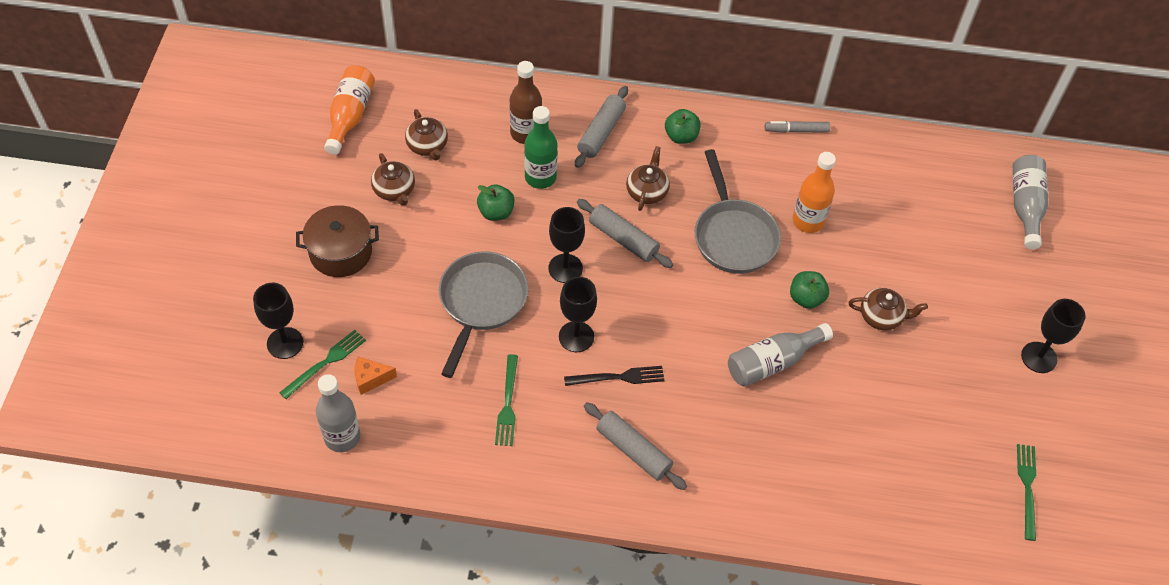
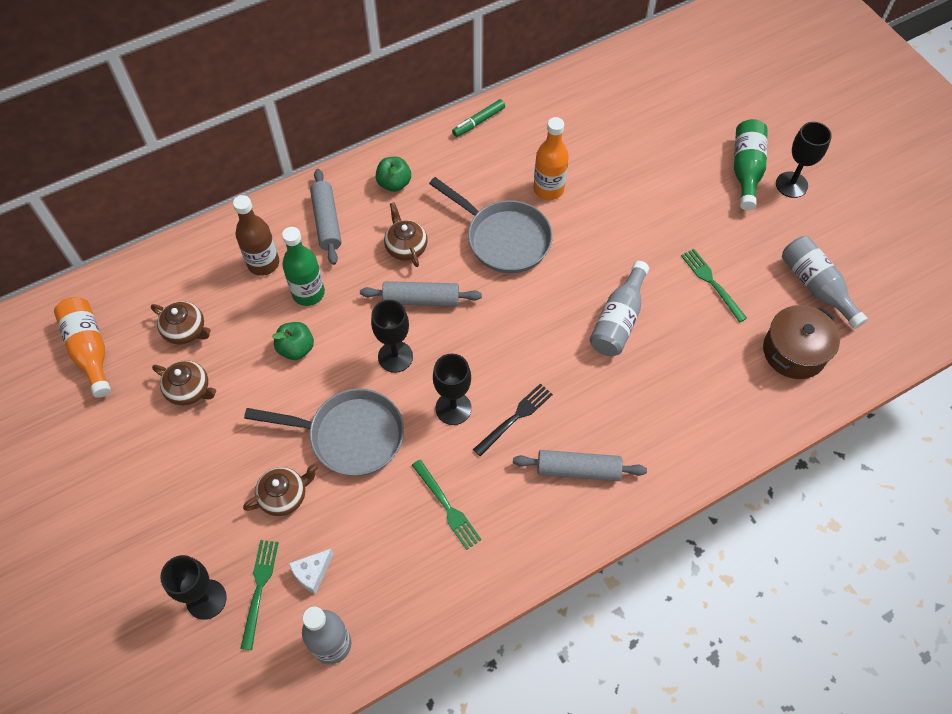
camera: 35 degrees left, 5 degrees up
(340, 252) = (187, 479): brown pot -> brown pot (794, 351)
(371, 379) = (312, 573): orange cheese -> white cheese
(481, 302) = (350, 435): grey pan -> grey pan turned 120 degrees clockwise
(796, 130) = (479, 122): grey marker -> green marker
(806, 298) = (599, 251): green apple -> none
(882, 316) = (663, 228): brown teapot -> brown teapot (284, 496)
(1006, 318) = (746, 170): none -> green bottle
(1025, 206) = (688, 77): grey bottle -> grey bottle (816, 287)
(1027, 487) = (866, 288): green fork -> green fork (711, 282)

